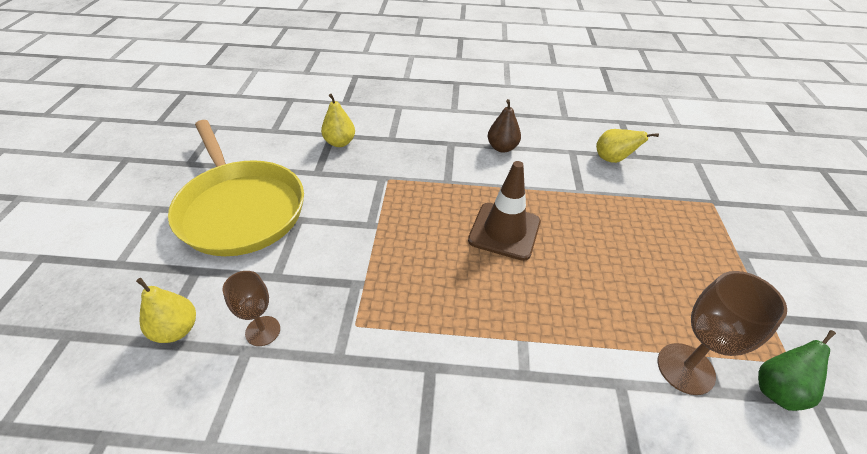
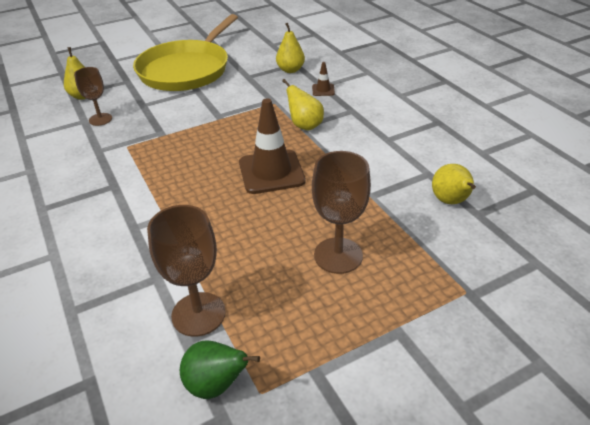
camera: 60 degrees right, 5 degrees down
(400, 142) = (323, 90): none -> brown traffic cone
(448, 178) = (304, 126): none -> yellow pear
(502, 148) = (380, 135): brown pear -> none
(646, 244) = (338, 255): none -> brown goblet

